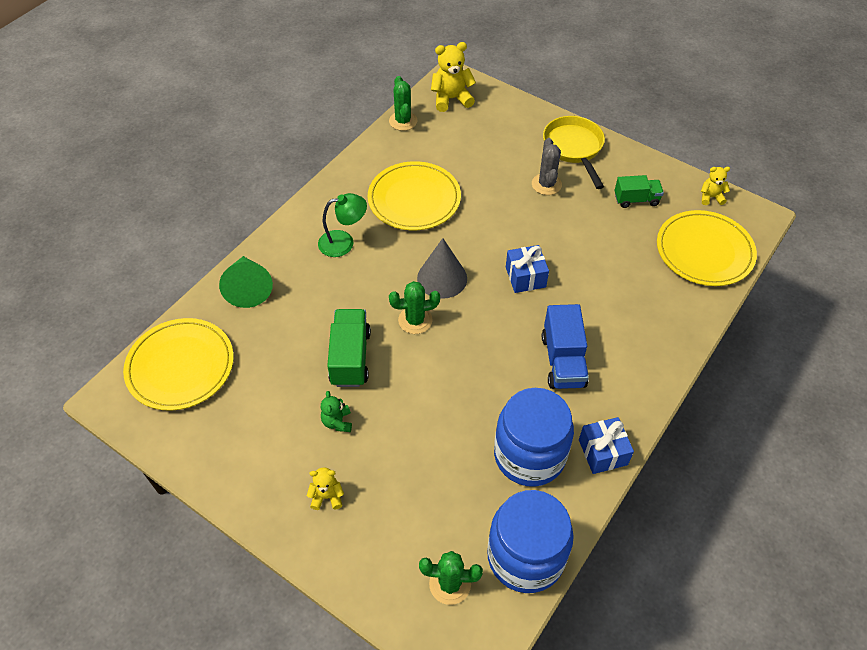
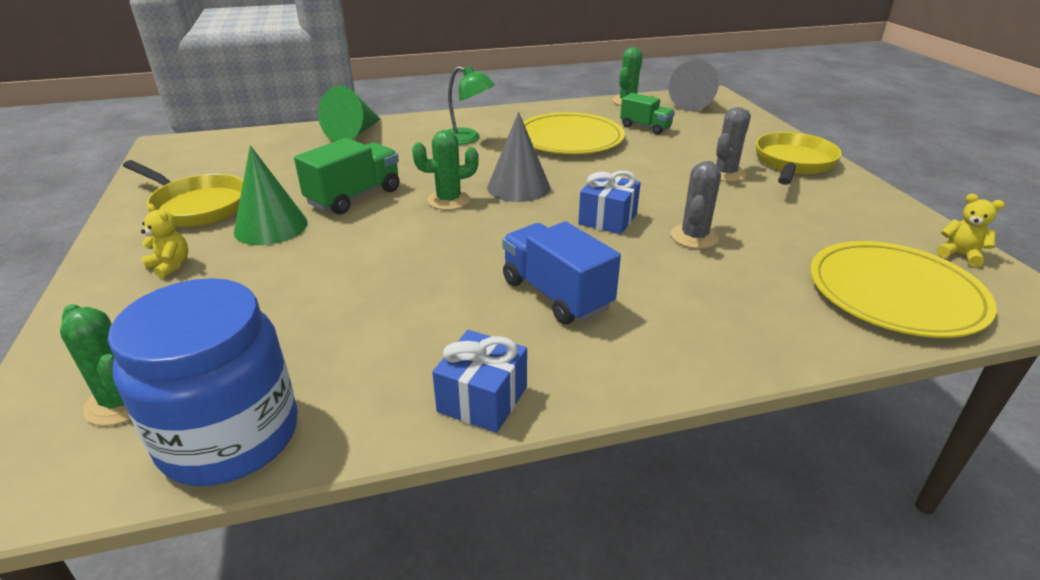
camera: 40 degrees right, 20 degrees down
(180, 366) = (235, 149): yellow plate -> none
(255, 440) = (197, 206): none -> yellow pan
(337, 422) = (271, 227): green teddy bear -> green cone
(415, 320) = (449, 200): green cactus -> green cactus turned 45 degrees counterclockwise
(451, 99) = (693, 103): yellow teddy bear -> grey cone
(529, 455) = (392, 348): blue jar -> none
(563, 361) = (556, 294): blue truck -> blue truck turned 105 degrees clockwise
(584, 263) = (694, 237): none -> grey cactus
(636, 199) = (833, 219): green truck -> green truck (645, 127)

